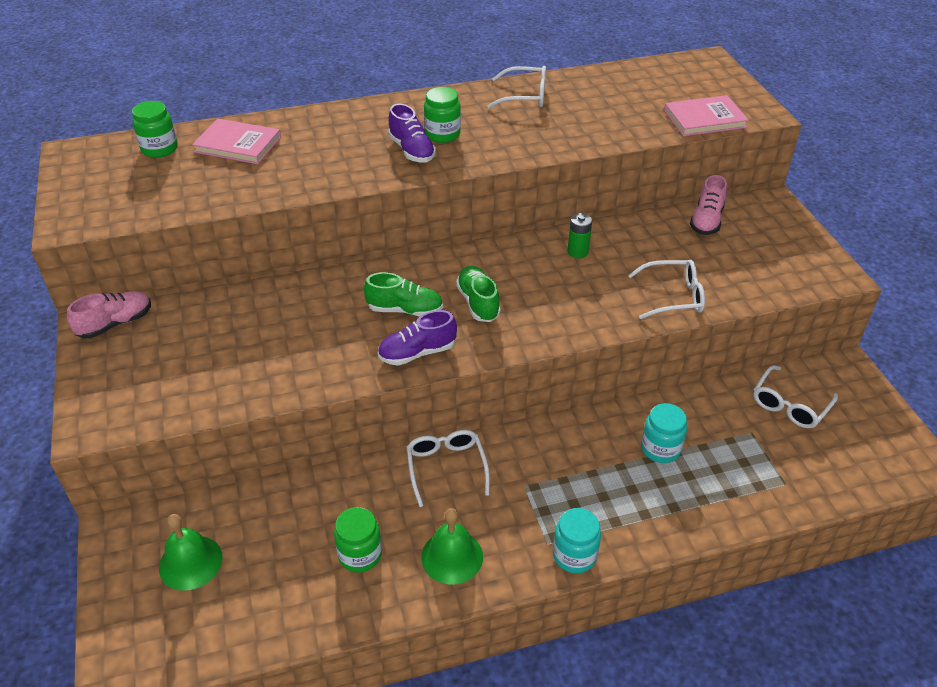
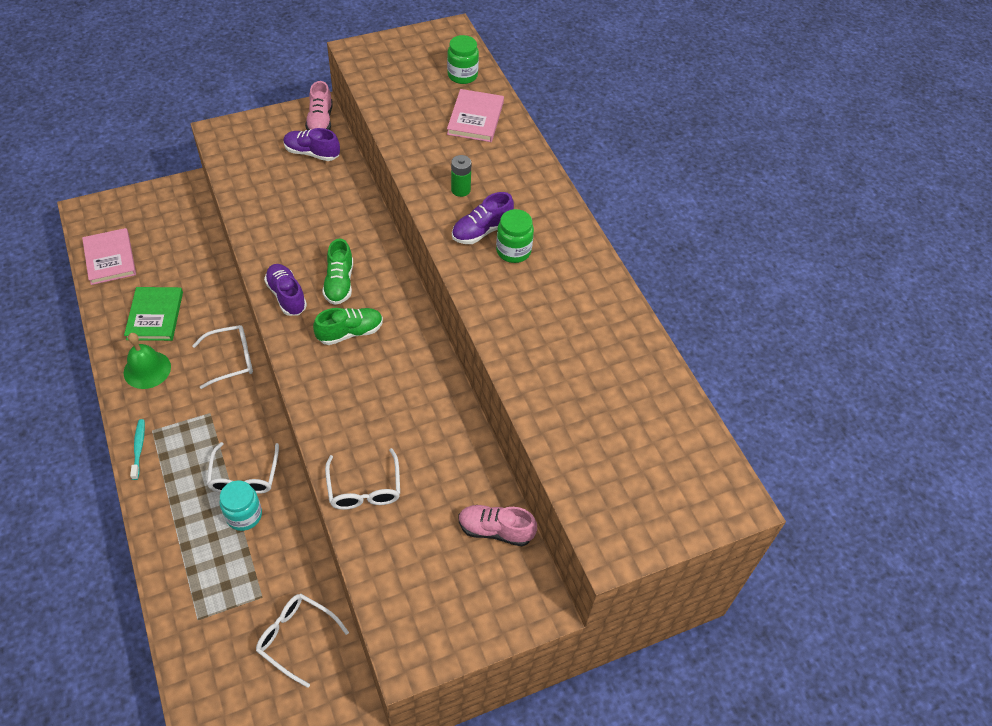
camera: 80 degrees right, 10 degrees up
(115, 324) = (320, 121): pink shoe -> pink shoe turned 45 degrees clockwise
(175, 331) = (312, 153): none -> purple shoe
(190, 562) = (159, 228): green bell -> none
(360, 554) = (155, 316): green jar -> green book
(526, 96) = (601, 314): white glasses -> white glasses (244, 477)
(574, 555) = (139, 448): turquoise jar -> turquoise toothbrush
(577, 252) = (429, 408): green battery -> green battery (460, 190)
(704, 119) = (586, 484): pink book -> pink book (110, 258)

